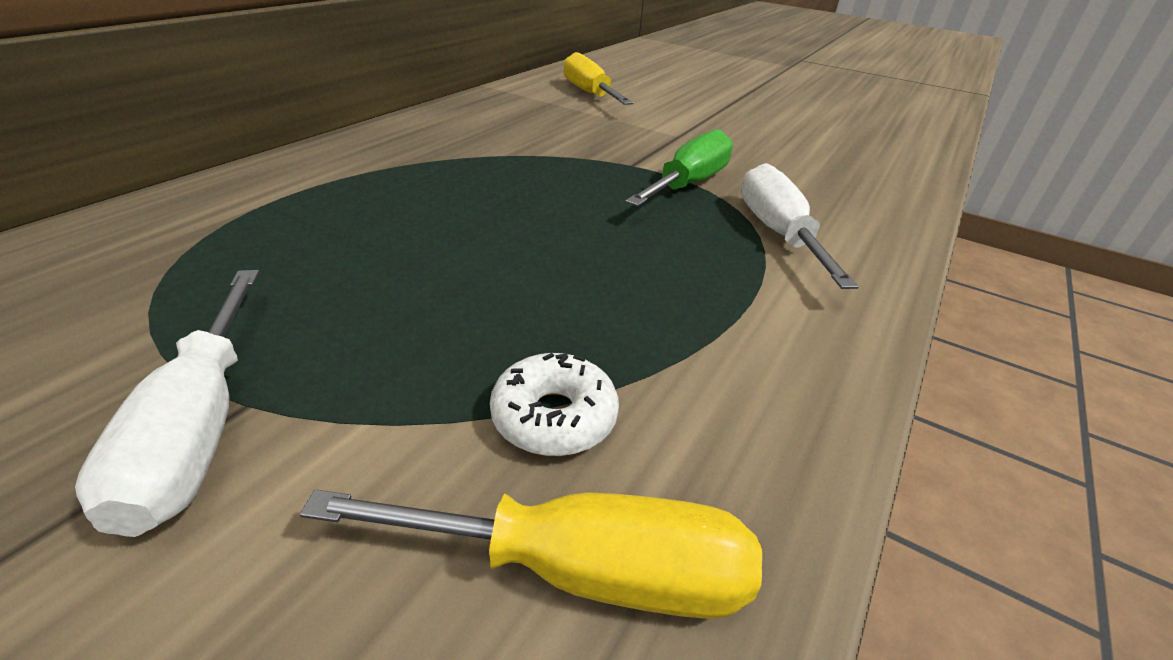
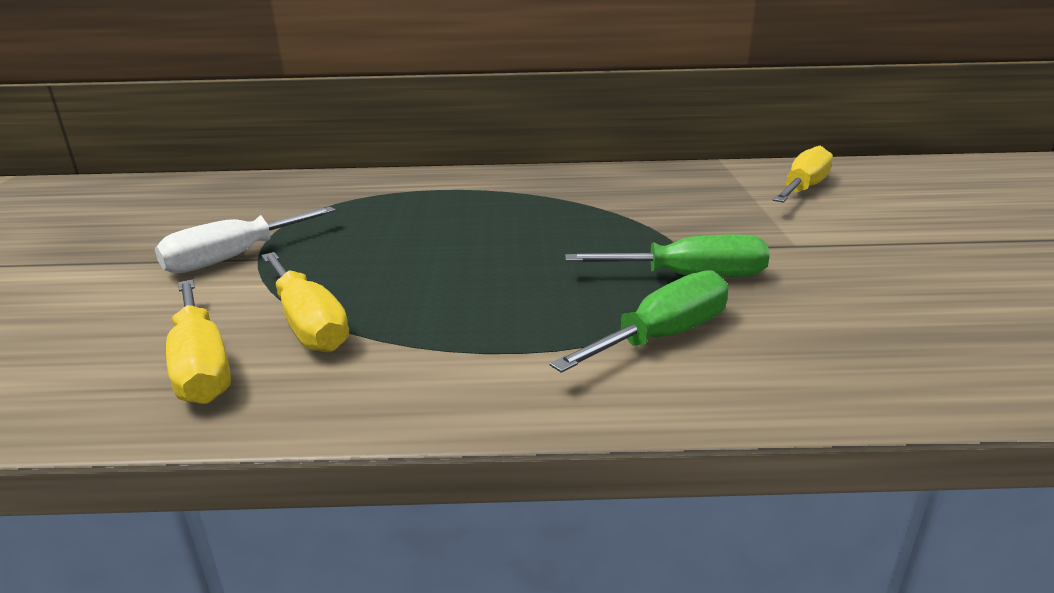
camera: 60 degrees right, 10 degrees down
(554, 417) = (308, 324): white donut -> yellow screwdriver
(777, 233) = (662, 336): white screwdriver -> green screwdriver

